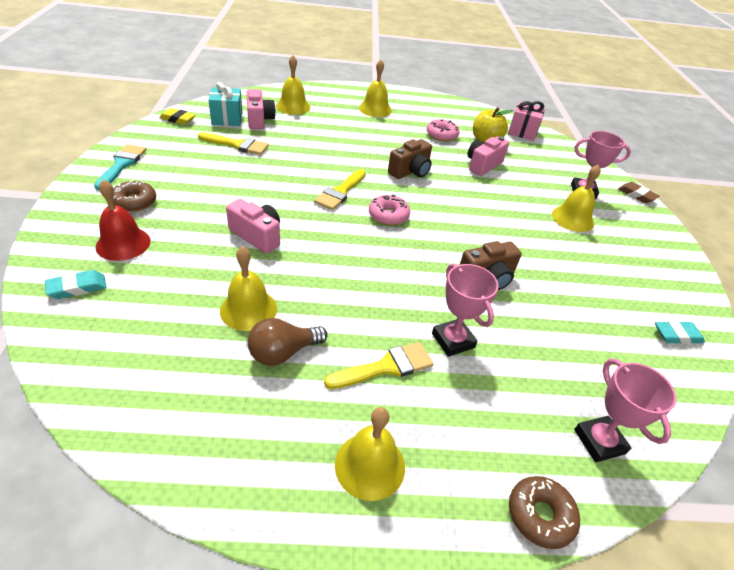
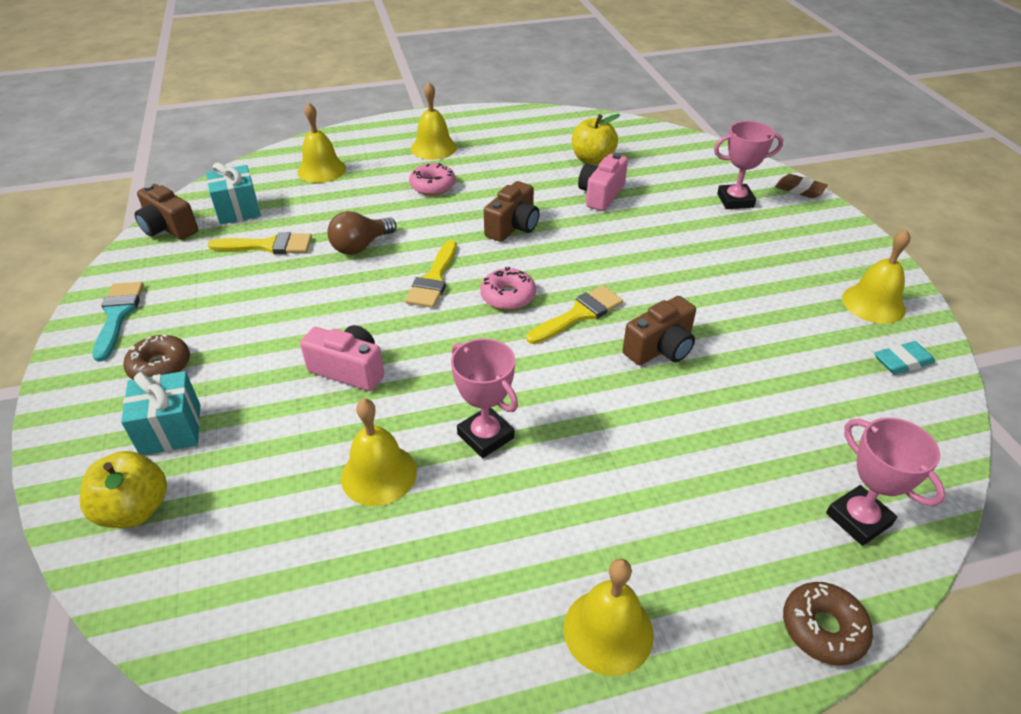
camera: 10 degrees left, 0 degrees up
(77, 288) = (135, 509): turquoise eraser -> yellow apple
(123, 243) = (171, 429): red bell -> turquoise gift
(178, 119) = (168, 228): yellow eraser -> brown camera
(259, 120) = (283, 201): pink camera -> none
(283, 352) = (446, 519): brown light bulb -> brown light bulb (361, 246)
(386, 367) = (581, 500): yellow brush -> yellow brush (579, 314)
(441, 135) = (534, 165): pink donut -> pink donut (433, 186)
(453, 340) = (648, 442): pink trophy -> pink trophy (485, 436)
(522, 132) = (634, 136): pink gift -> none
(572, 218) = (735, 241): yellow bell -> yellow bell (873, 303)

